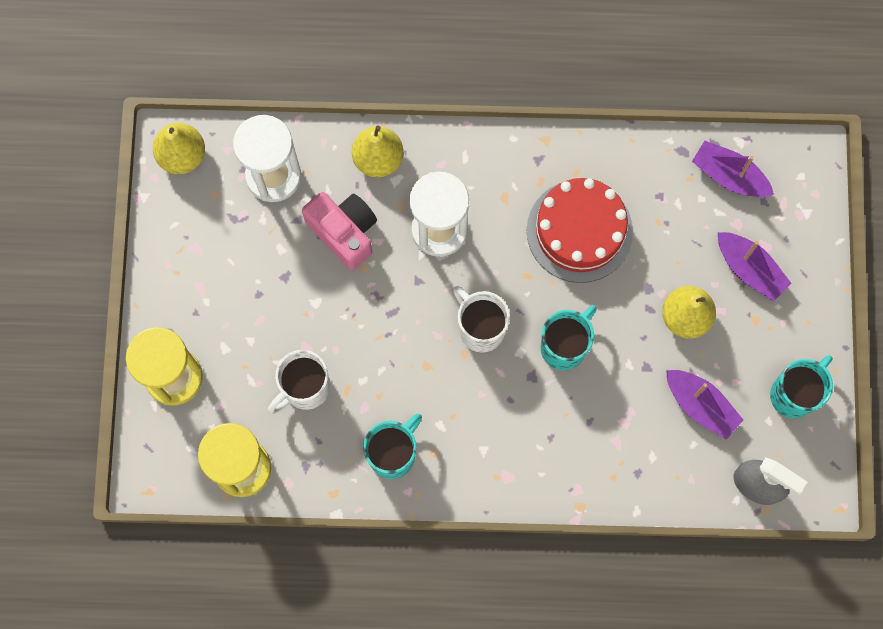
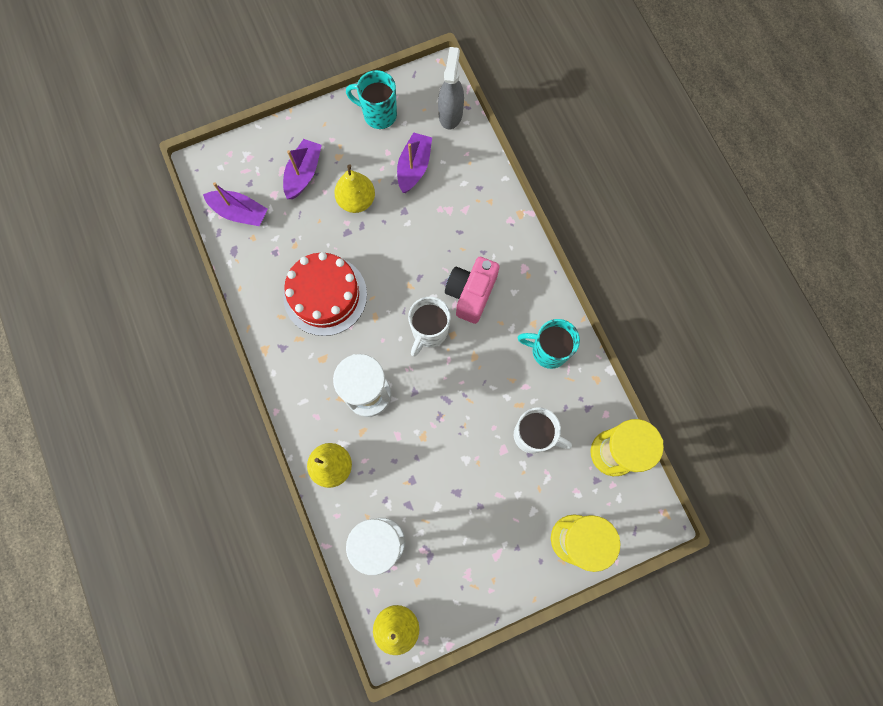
camera: 115 degrees left, 0 degrees up
(344, 232) = (402, 464): pink camera -> pink camera (471, 293)
(564, 346) = (415, 270): turquoise mug -> none
(729, 176) = (239, 213): purple boat -> purple boat turned 75 degrees counterclockwise

